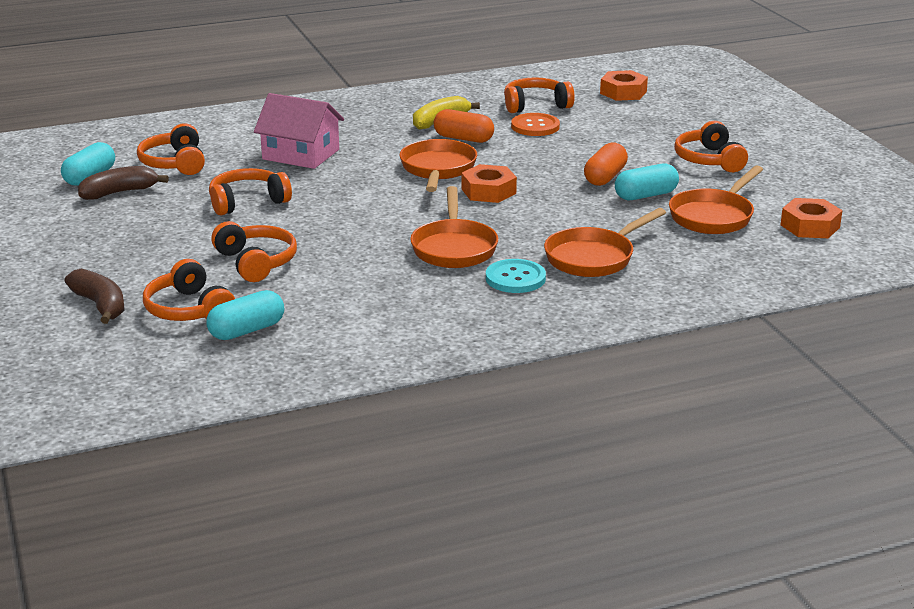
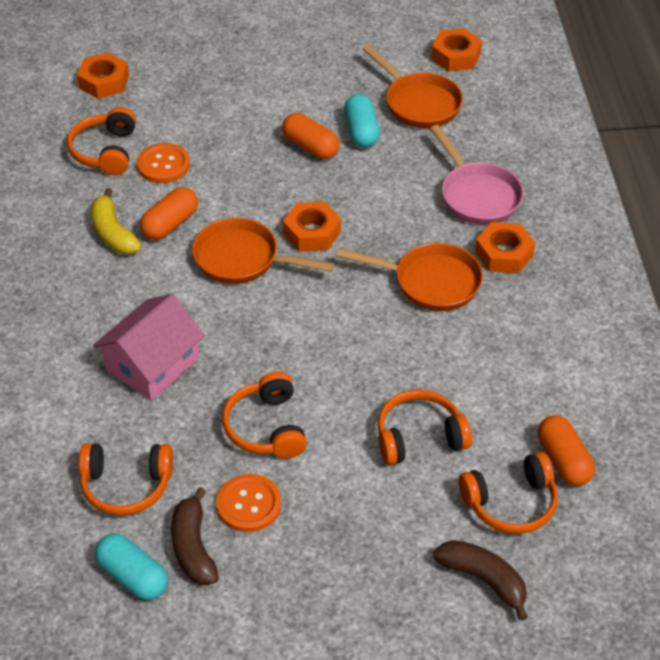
camera: 75 degrees left, 20 degrees up
(100, 305) = (483, 580): brown banana -> brown banana turned 60 degrees clockwise
(165, 206) = (249, 504): none -> orange button
(247, 330) = (563, 460): turquoise capsule -> orange capsule
(515, 278) = (504, 254): turquoise button -> orange nut
(594, 257) = (477, 195): orange pan -> pink pan
(709, 160) = (299, 72): orange headphones -> none

